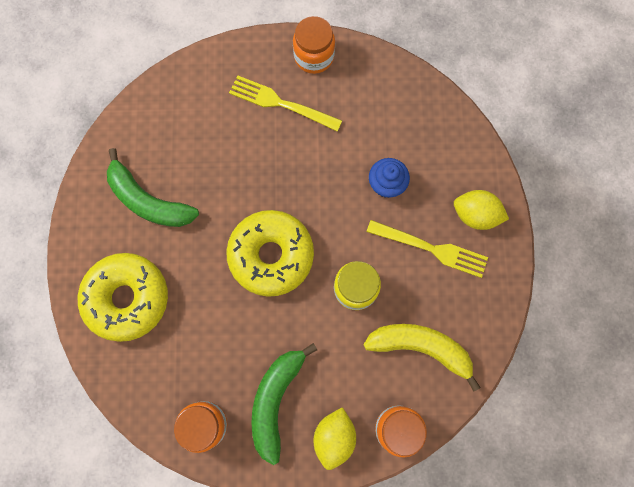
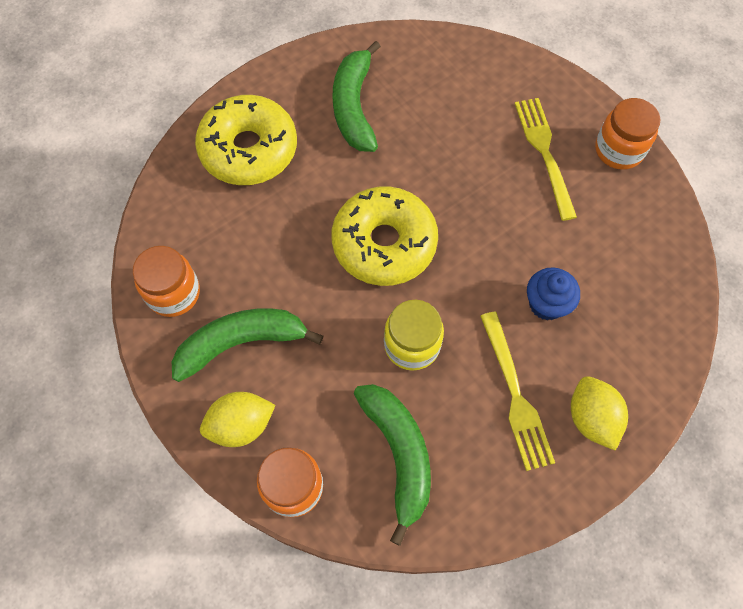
camera: 55 degrees right, 10 degrees down
(421, 347) = (399, 455): yellow banana -> green banana

